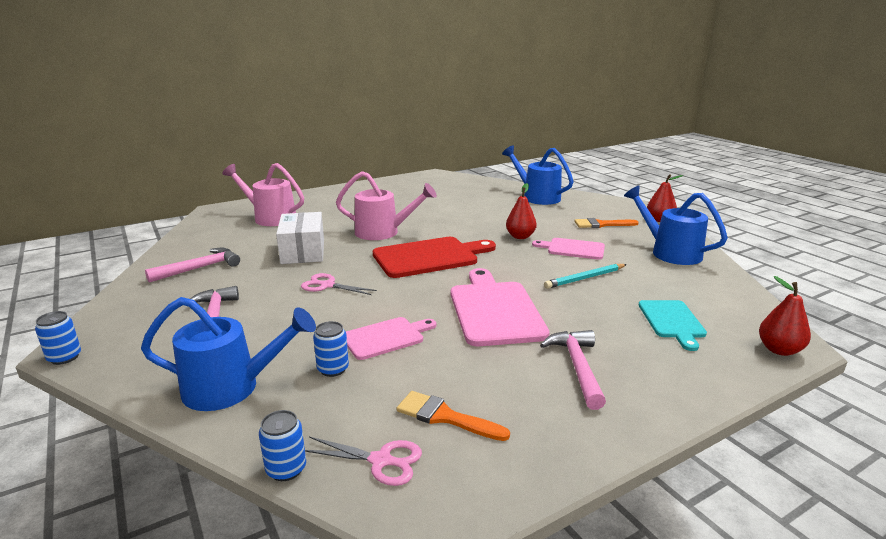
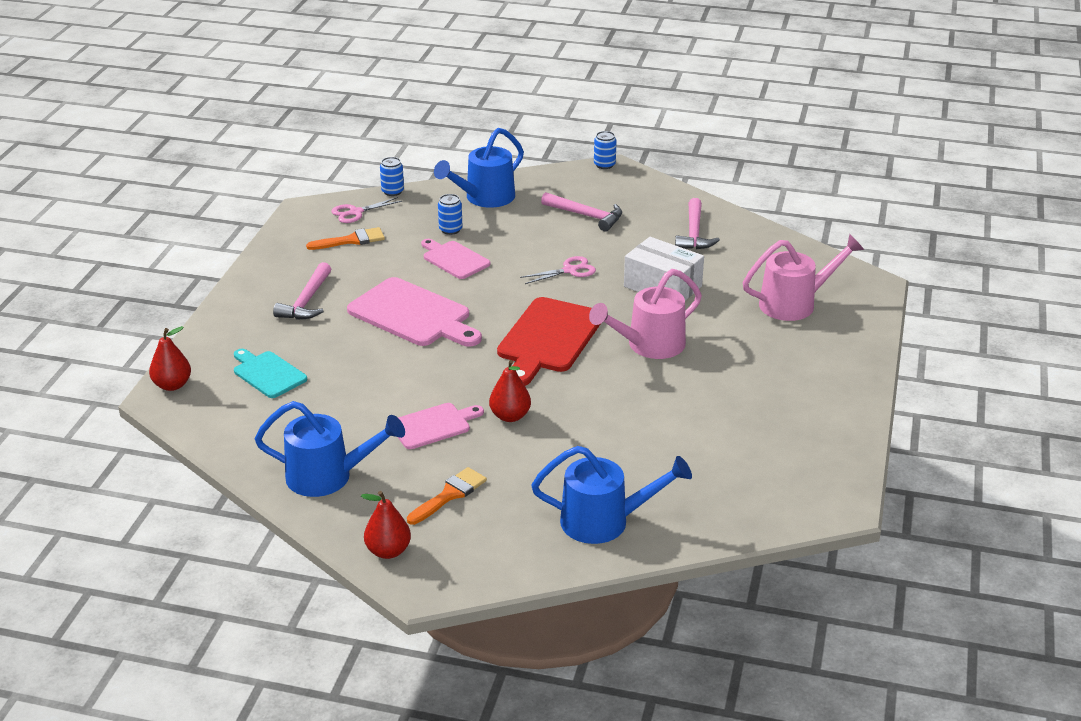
camera: 135 degrees right, 10 degrees up
(386, 337) = (454, 259): pink cutting board -> pink cutting board turned 120 degrees clockwise
(577, 367) = (307, 301): pink hammer -> pink hammer turned 60 degrees clockwise
(585, 278) = (379, 387): turquoise pencil -> none

